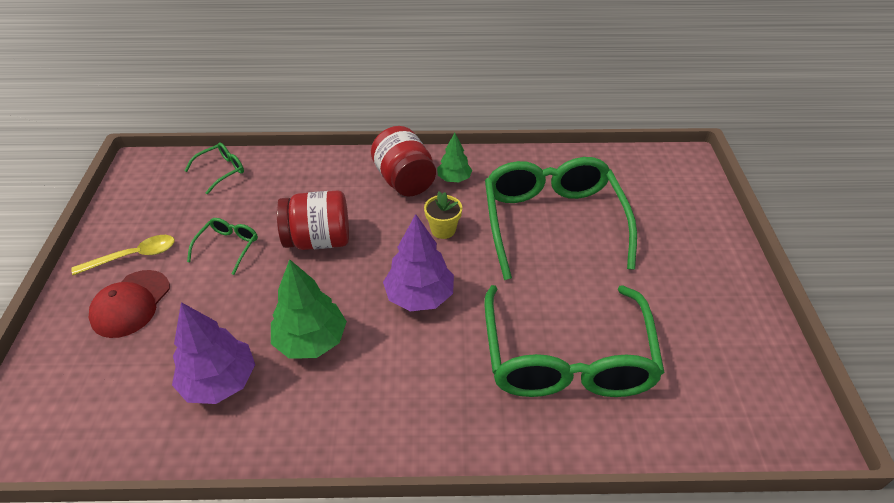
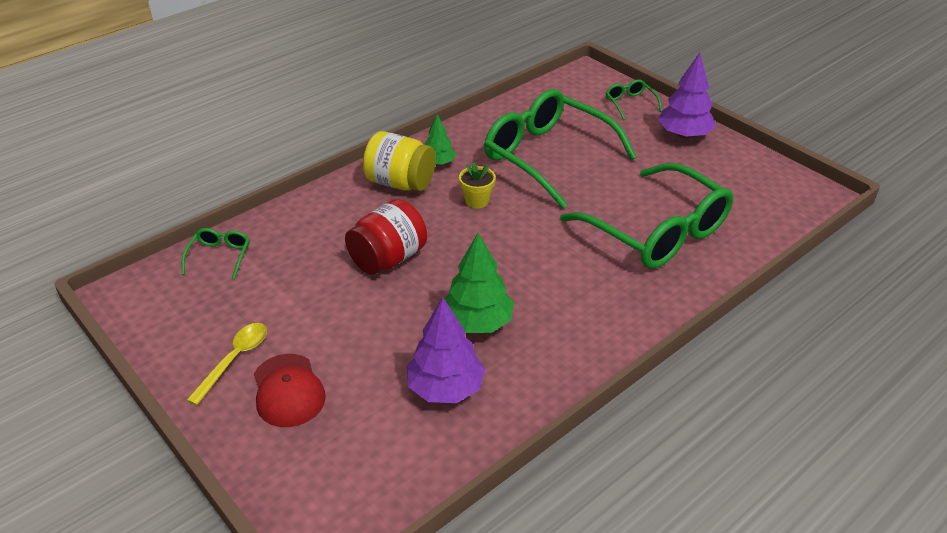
camera: 40 degrees left, 5 degrees down
(228, 247) = (316, 305): green glasses -> green glasses (630, 103)
(404, 180) = (400, 183): red jar -> yellow jar
(419, 296) = (517, 251): purple tree -> purple tree (684, 135)

